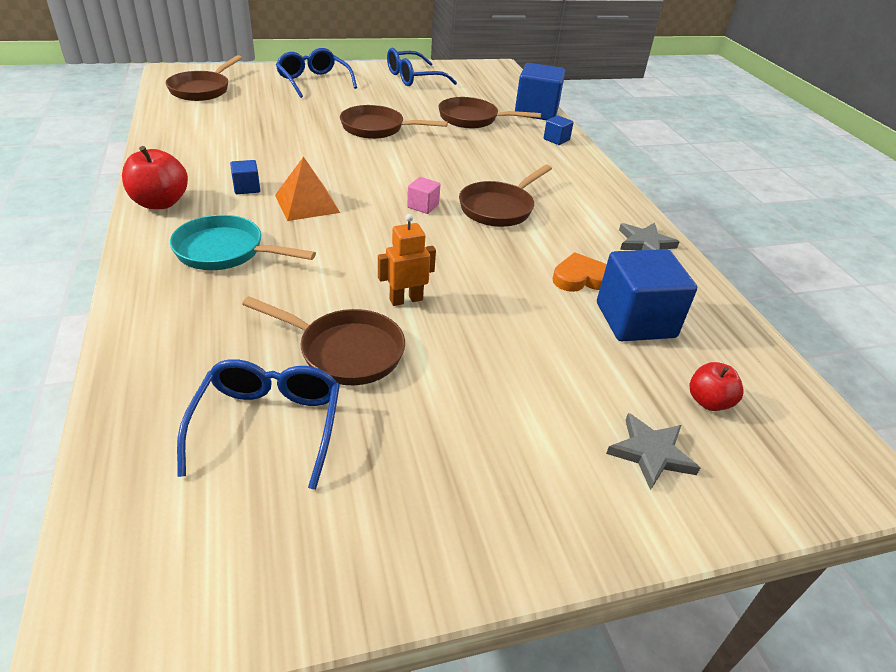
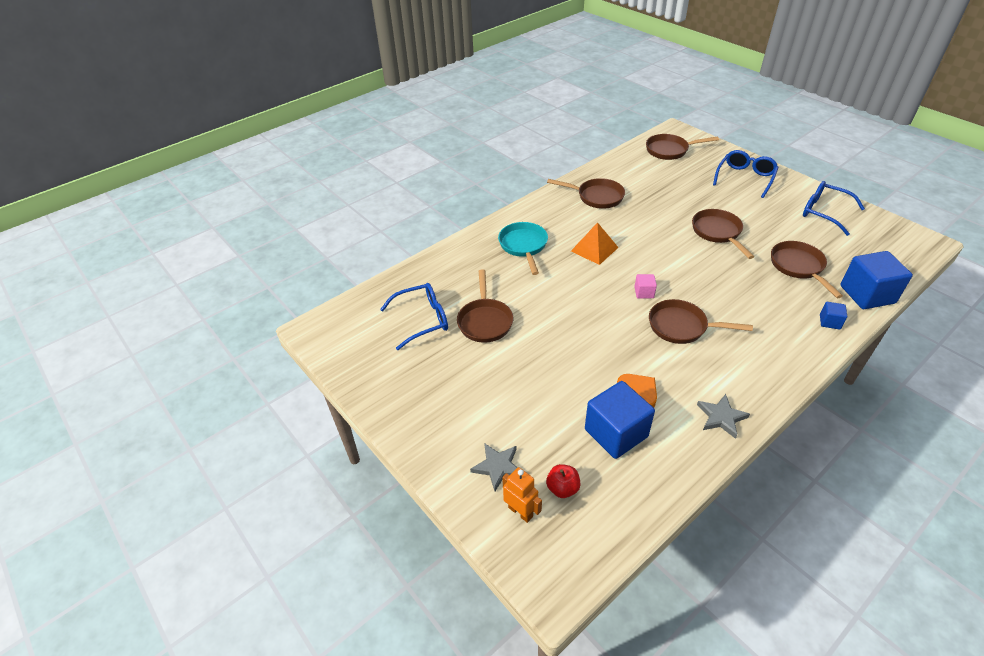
camera: 70 degrees right, 5 degrees up
(160, 203) = (541, 205): red apple -> none
(210, 161) = (596, 197): none -> brown pan
(247, 188) = (585, 222): blue cube -> none
(406, 299) = (543, 324): orange robot -> orange robot (520, 512)

